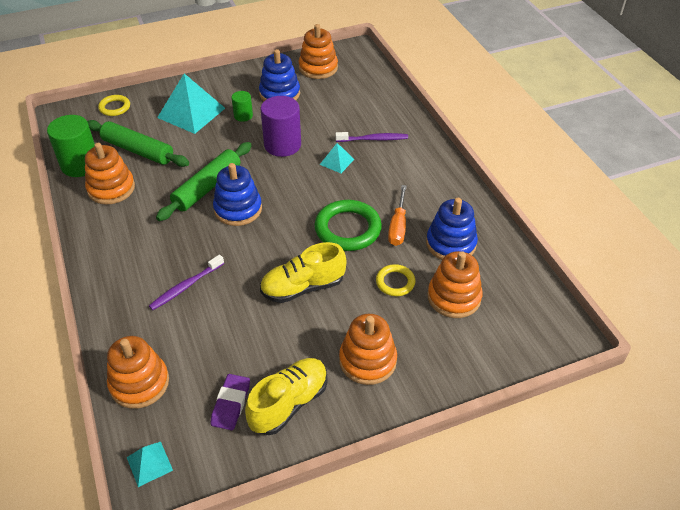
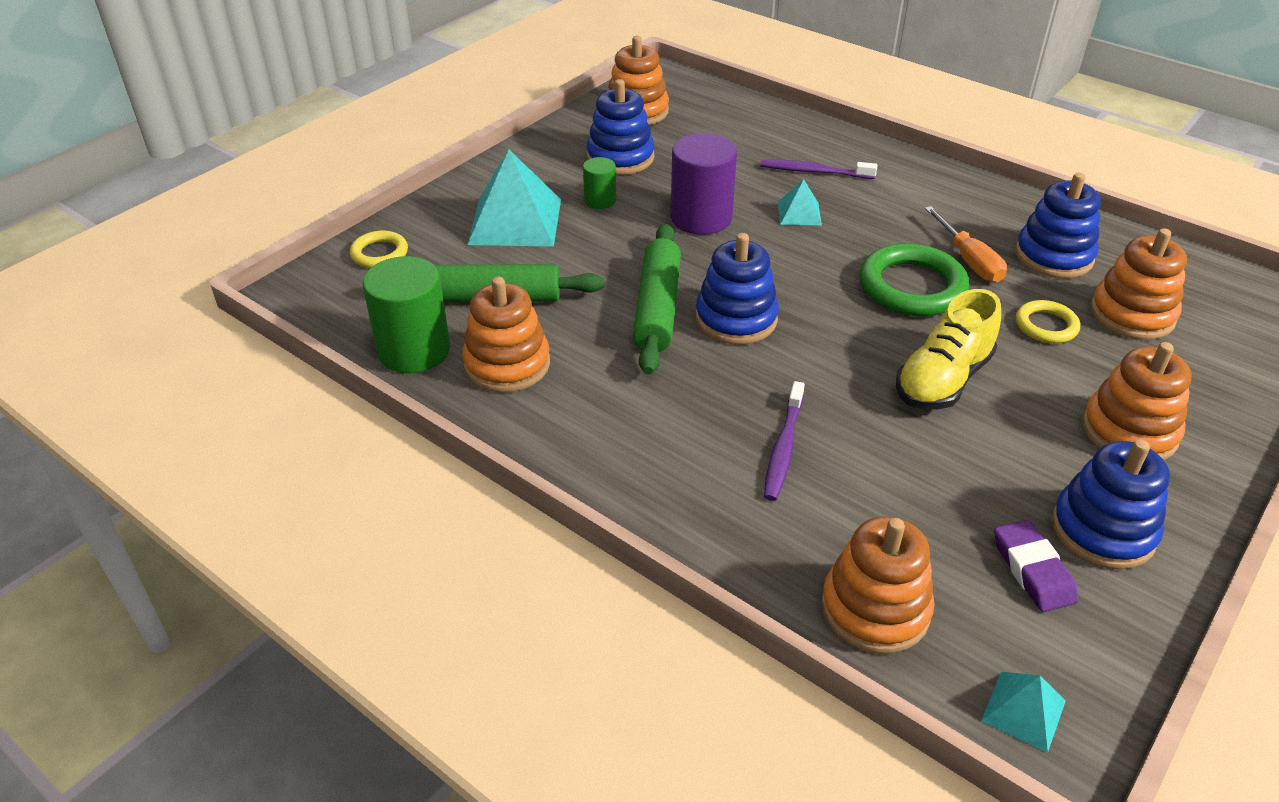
camera: 30 degrees left, 5 degrees down
(289, 403) = (1103, 530): yellow shoe -> blue stacking toy
(373, 139) = (814, 171): purple toothbrush -> purple toothbrush turned 135 degrees counterclockwise

